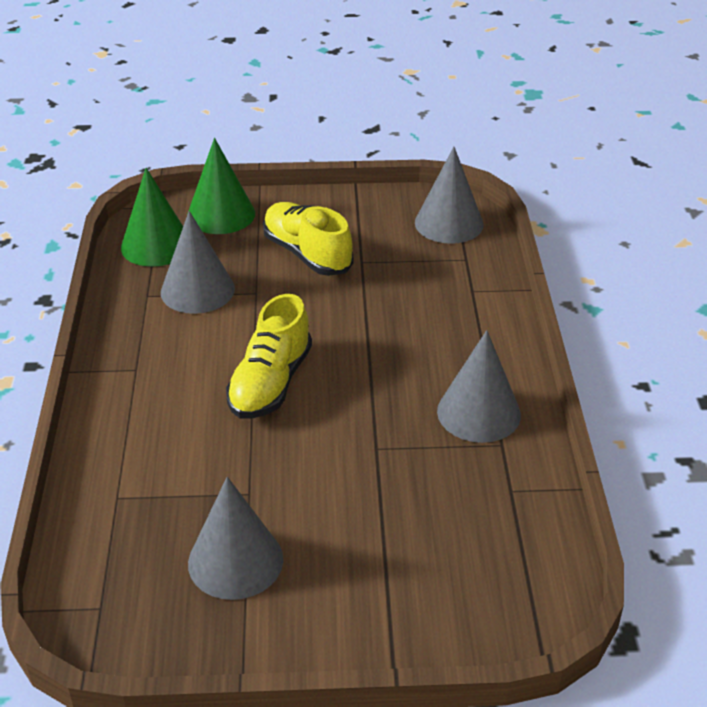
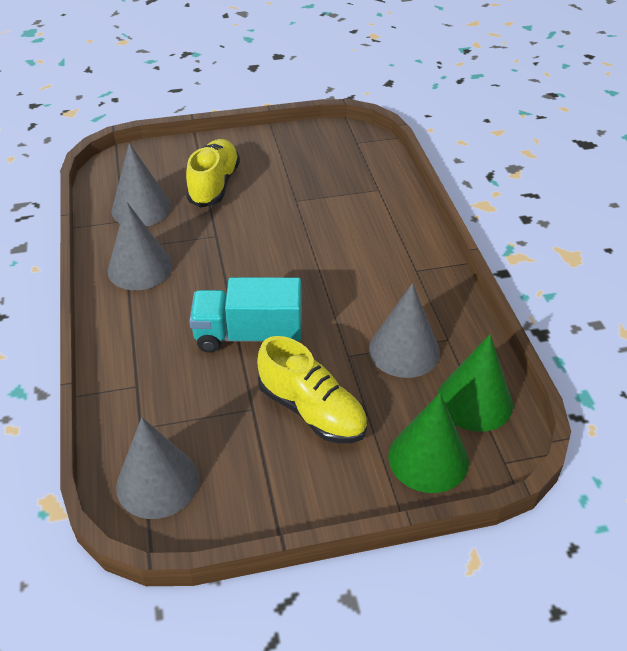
camera: 170 degrees right, 5 degrees up
(235, 561) = (291, 167): grey cone -> grey cone (141, 208)
(270, 383) = (305, 271): yellow shoe -> yellow shoe (214, 185)
(354, 321) = (248, 335): none -> turquoise truck

